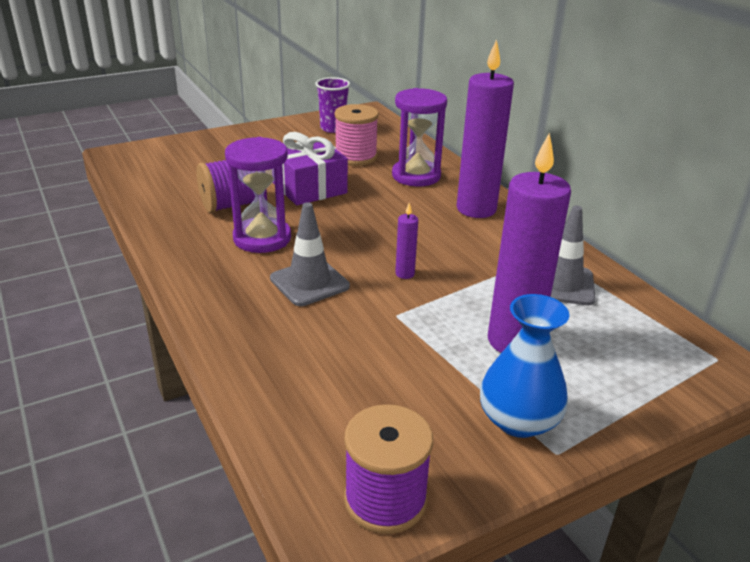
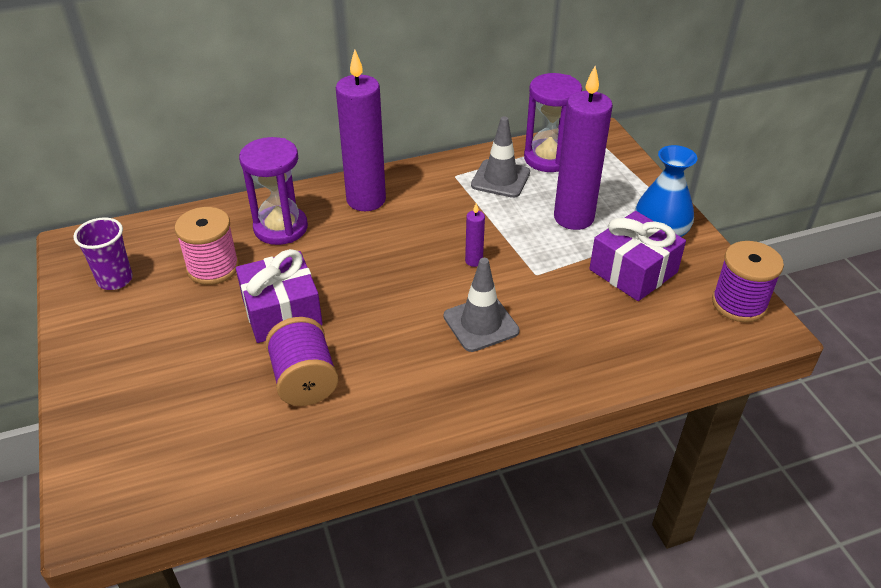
camera: 80 degrees left, 10 degrees up
(262, 238) = (390, 355): purple hourglass -> purple hourglass (548, 158)
(425, 392) = (633, 271): none -> purple gift

